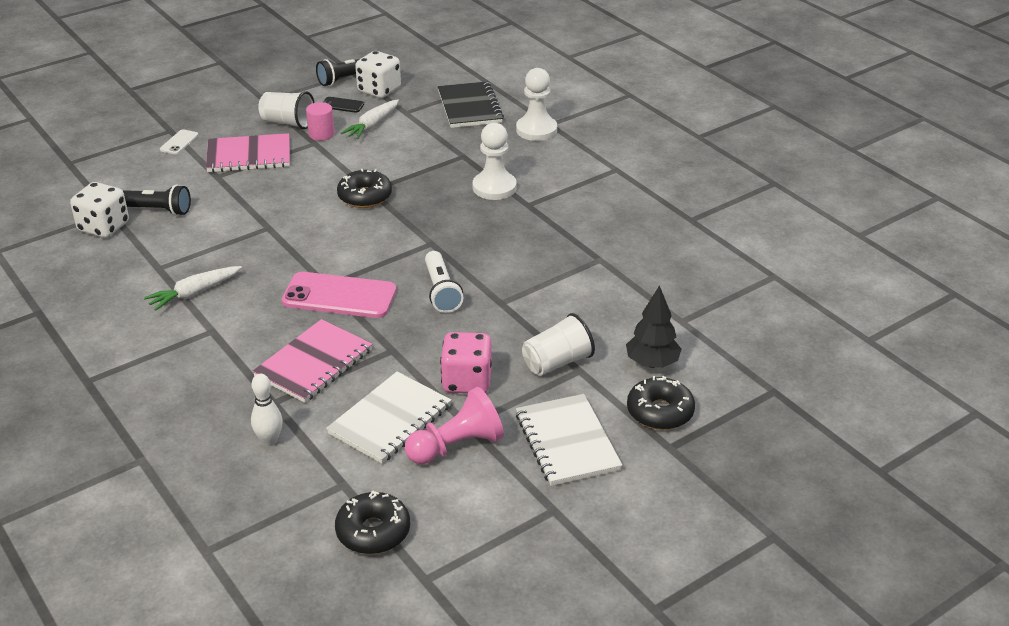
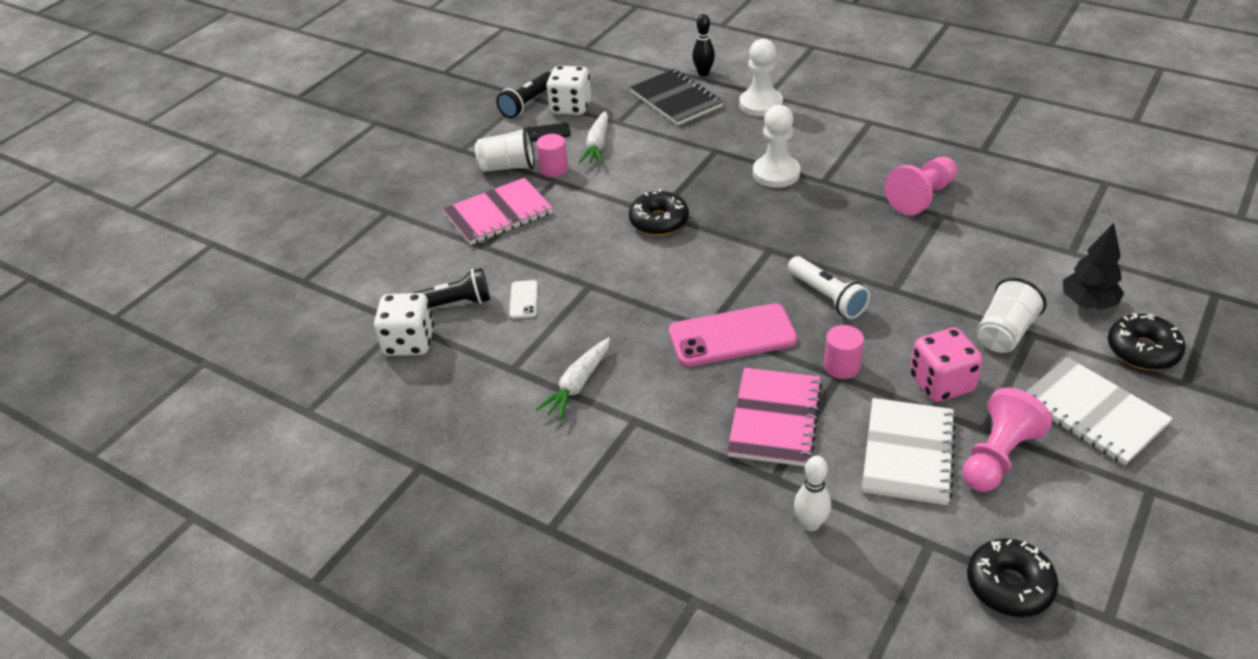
camera: 20 degrees left, 5 degrees up
(179, 142) = (409, 221): white phone -> white phone (524, 300)
(401, 344) = (841, 366): none -> pink cylinder
(513, 92) = (703, 73): none -> black bowling pin
(597, 241) = (921, 197): none -> pink pawn

